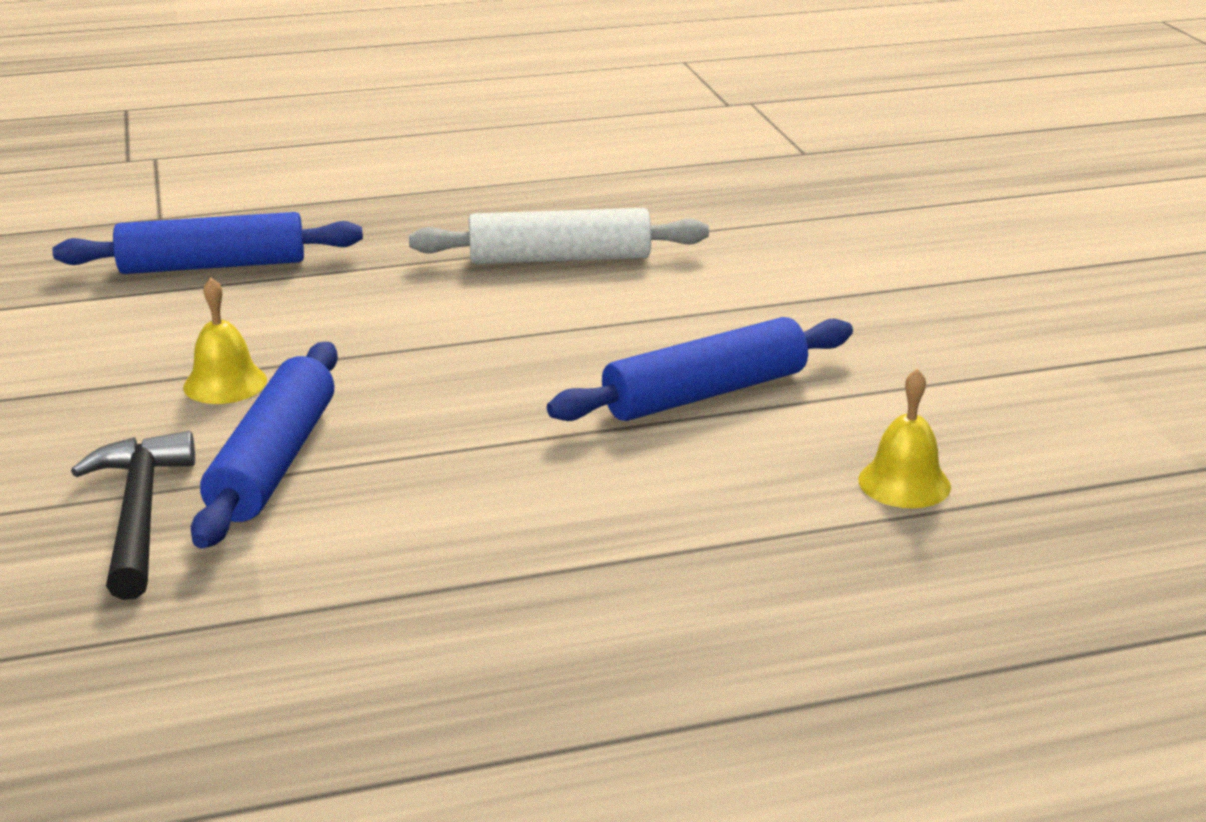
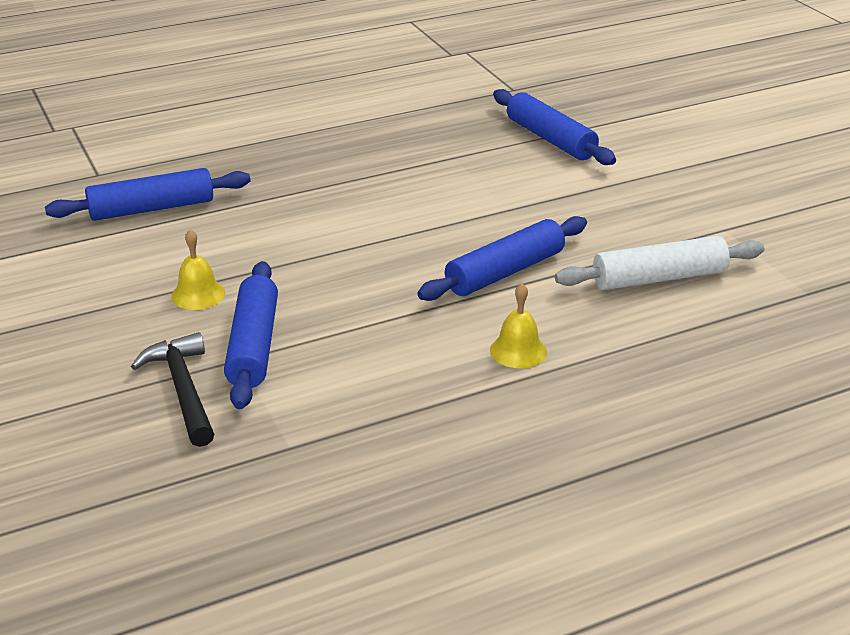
camera: 10 degrees left, 5 degrees up
(560, 258) = (381, 183): white rolling pin -> white rolling pin (659, 278)
(839, 219) = (550, 139): none -> blue rolling pin
(904, 483) = (641, 320): yellow bell -> yellow bell (518, 351)

